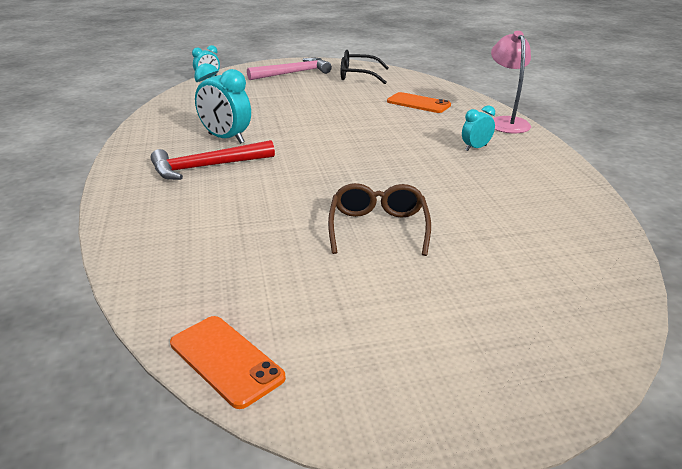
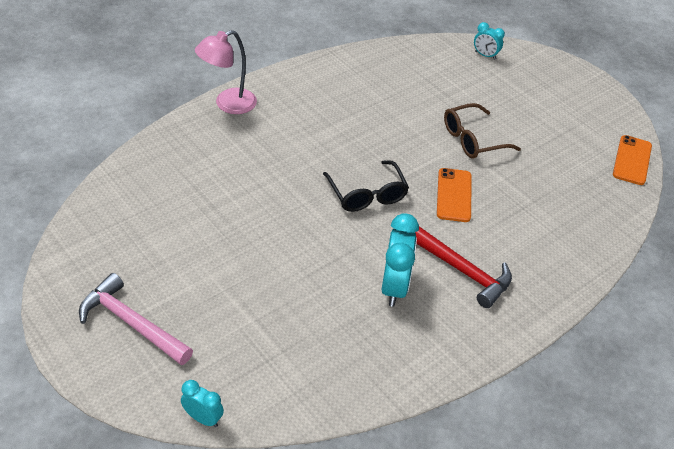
camera: 120 degrees left, 15 degrees up
(357, 76) = (116, 249): black glasses -> black glasses (367, 195)
(418, 103) = (203, 170): orange phone -> orange phone (454, 195)
(475, 148) = (303, 115): turquoise clock -> turquoise clock (485, 55)

